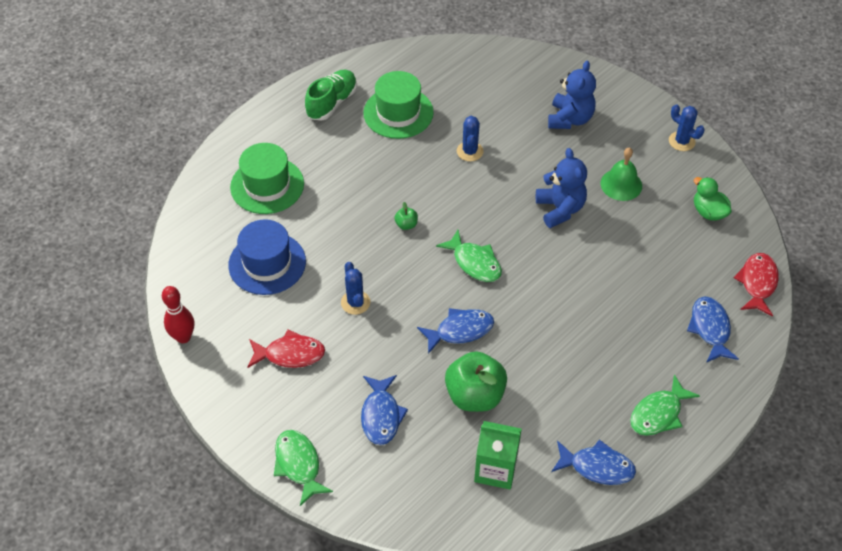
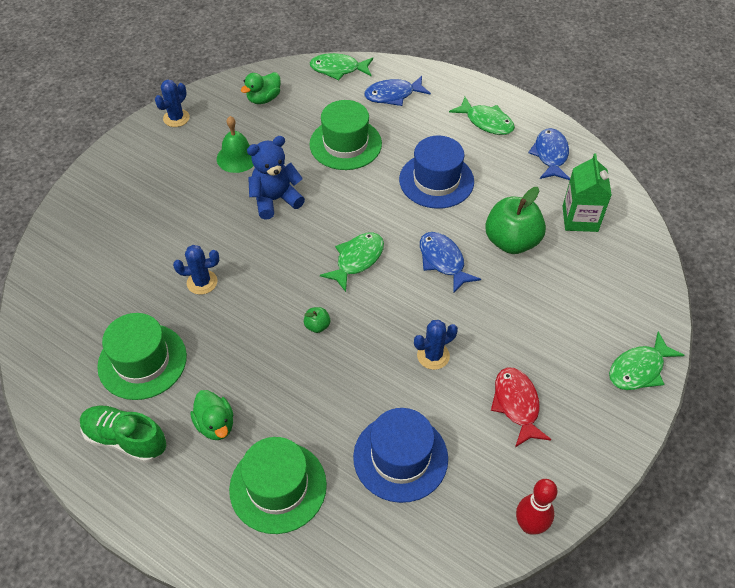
camera: 100 degrees left, 0 degrees up
(329, 153) = (215, 424): none -> green duck
(381, 415) = (559, 310): blue fish -> none
(570, 119) = (148, 202): blue teddy bear -> none
(570, 345) = (436, 180): none -> blue hat
(633, 274) = (345, 144): none -> green hat
(757, 283) = (338, 69): red fish -> green fish

